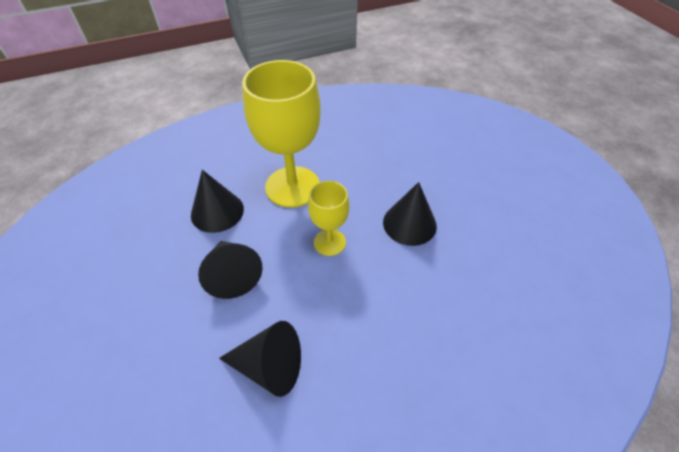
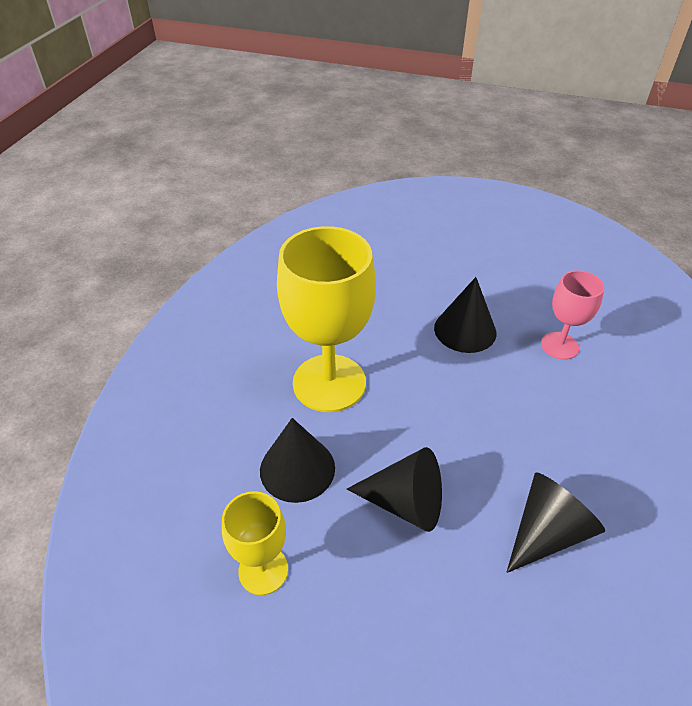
camera: 50 degrees left, 5 degrees down
(329, 242) = (435, 398): yellow goblet -> yellow goblet (263, 570)
(457, 286) = (559, 346): none -> pink goblet

